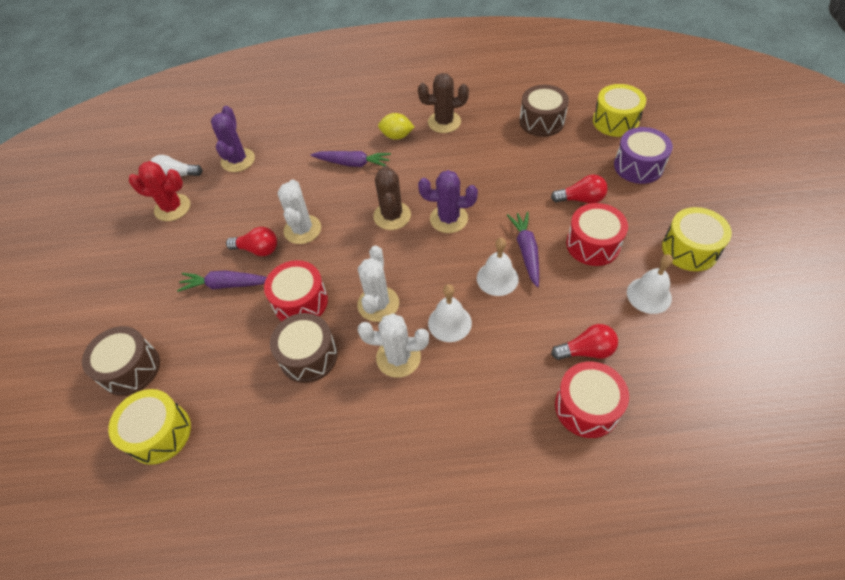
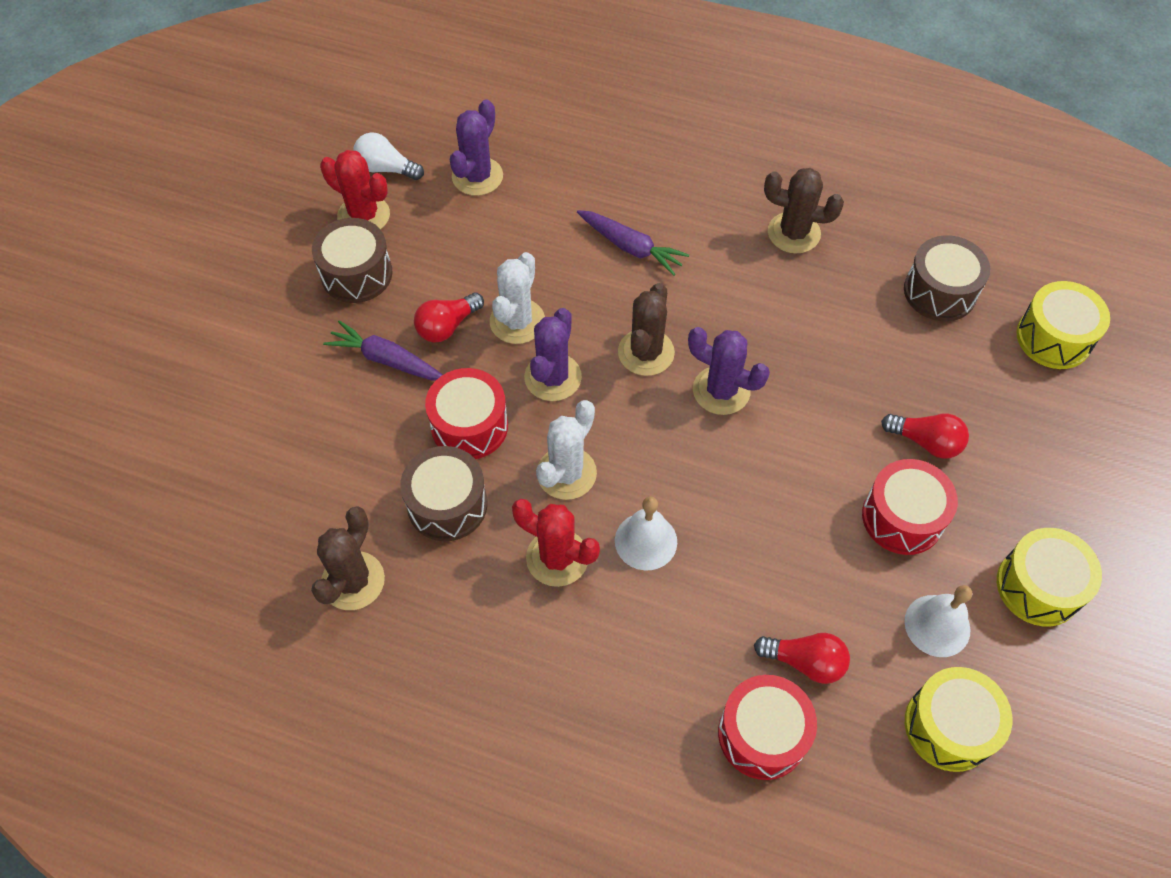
camera: 20 degrees right, 5 degrees up
(131, 369) = (231, 423): brown drum -> brown drum (356, 274)
(159, 433) = (234, 522): yellow drum -> yellow drum (949, 726)
(258, 249) = (447, 326): red light bulb -> red light bulb turned 105 degrees clockwise
(265, 434) = (353, 581): none -> brown cactus
(341, 252) = (553, 377): none -> purple cactus
(397, 136) = (713, 228): yellow lemon -> none
(398, 357) = (557, 558): white cactus -> red cactus
(497, 278) = (741, 507): white bell -> none
(526, 251) = (802, 486): purple carrot -> none
(638, 166) = (1043, 426): purple drum -> none

